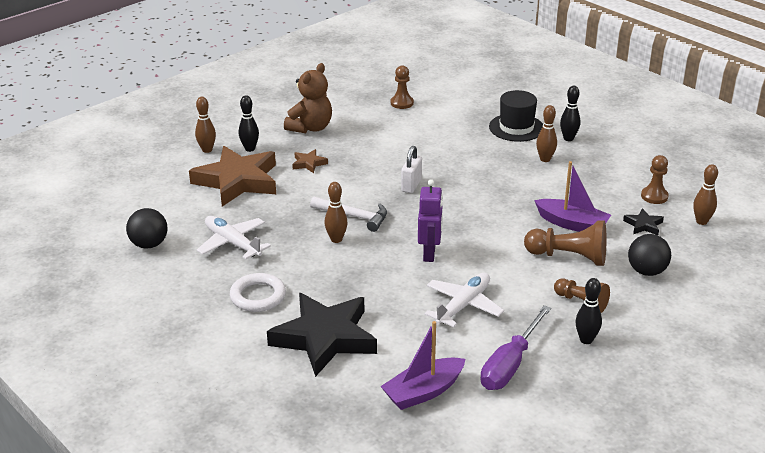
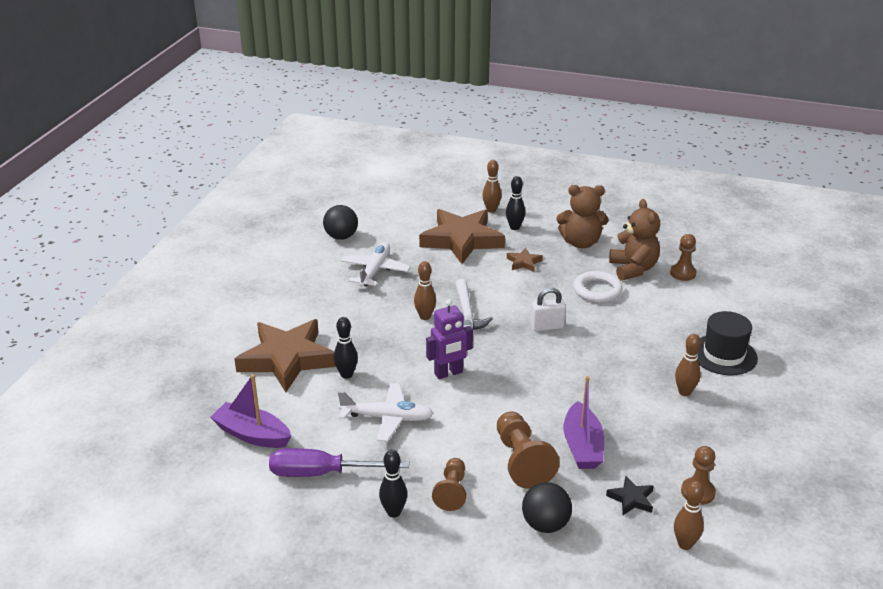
camera: 60 degrees right, 0 degrees up
(258, 296) = (316, 308): white ring -> white ring (597, 290)
(325, 338) = (287, 359): black star -> brown star
(373, 120) = (633, 269): none -> brown teddy bear
(568, 138) = (745, 396): black bowling pin -> black bowling pin (346, 375)

